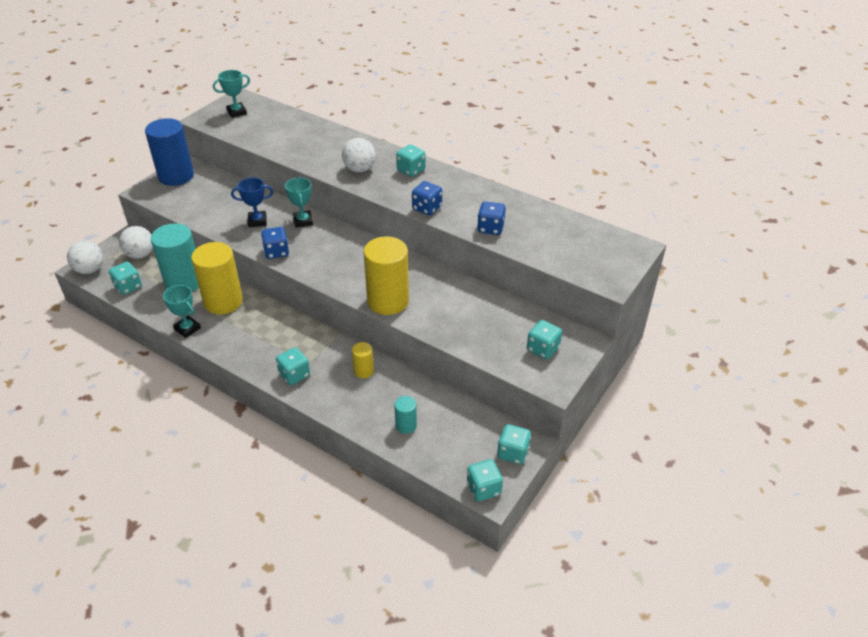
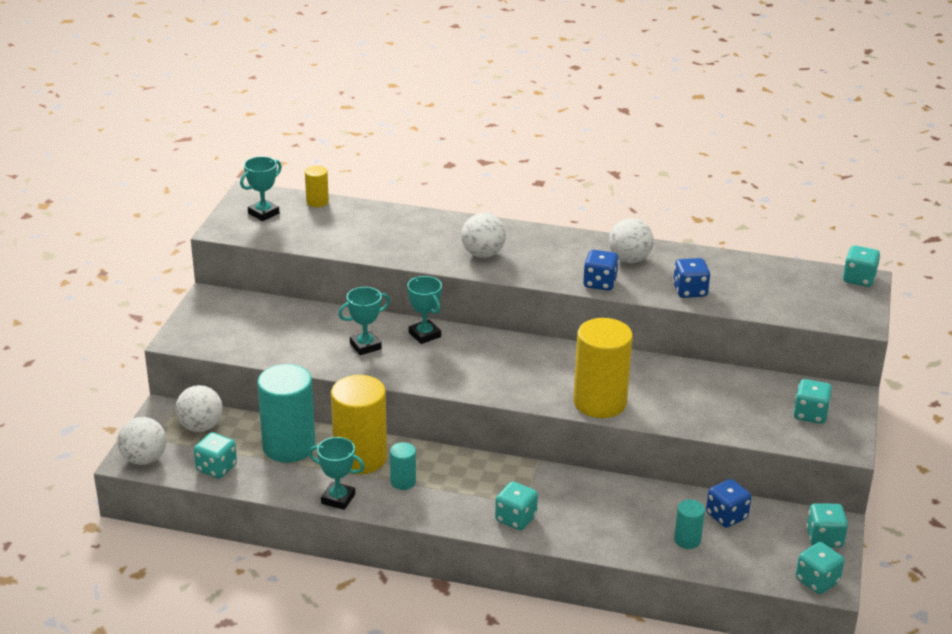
camera: 20 degrees left, 10 degrees down
(176, 176) = (208, 313): blue cylinder -> none
(238, 326) = (403, 482): none -> turquoise cylinder
(257, 221) = (365, 346): blue trophy -> turquoise trophy
(276, 252) = (420, 377): blue dice -> blue dice (726, 516)
(363, 371) = (596, 495): yellow cylinder -> yellow cylinder (317, 202)
(411, 170) = (547, 244): turquoise dice -> turquoise dice (859, 279)
(463, 194) = (629, 259): none -> white ball

